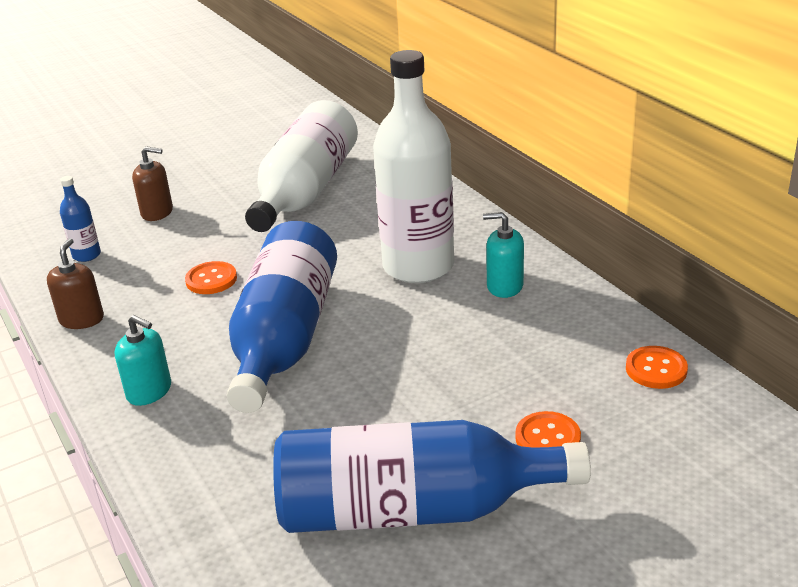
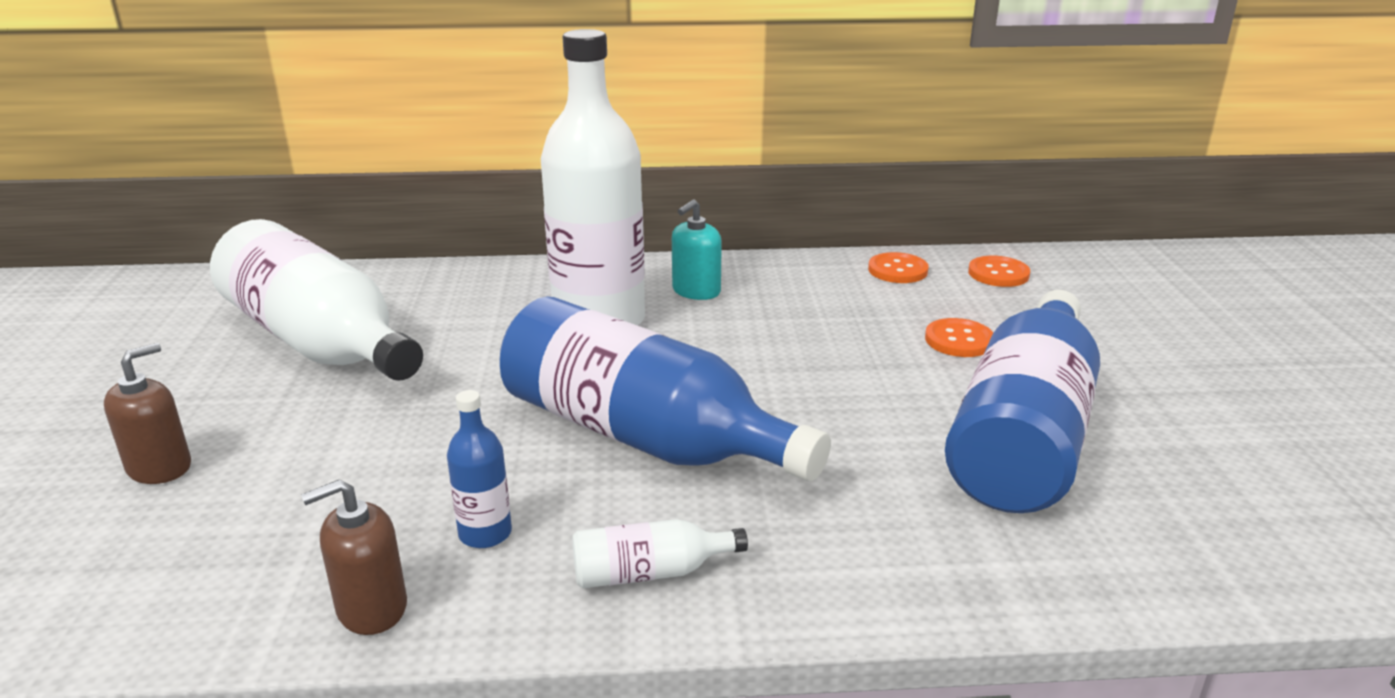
camera: 65 degrees left, 5 degrees down
(82, 319) = (371, 608): brown soap dispenser -> brown soap dispenser turned 60 degrees counterclockwise
(86, 255) = (172, 566): blue bottle -> blue bottle (485, 533)
(149, 391) = (649, 572): turquoise soap dispenser -> white bottle
(211, 279) = (431, 460): orange button -> orange button (998, 274)

